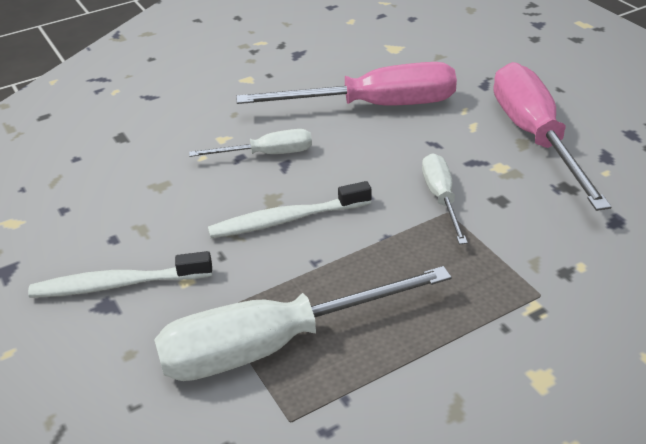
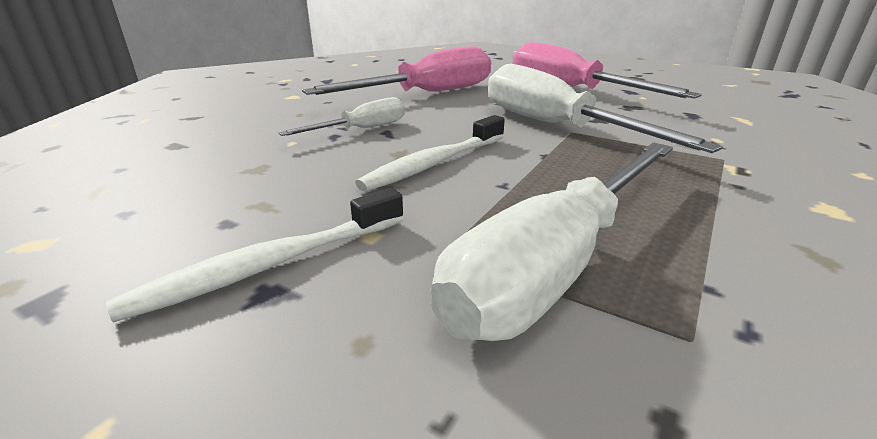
camera: 30 degrees left, 10 degrees down
(441, 198) = (554, 126): white screwdriver -> white screwdriver, size x1.90

